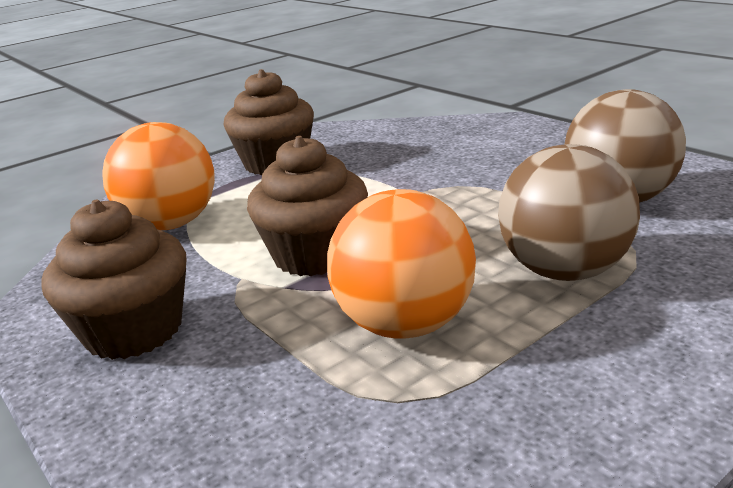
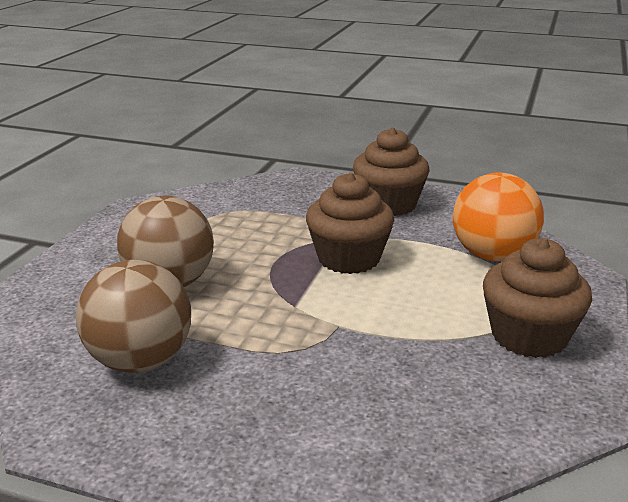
camera: 145 degrees right, 0 degrees up
(405, 324) = (248, 236): orange ball -> none

